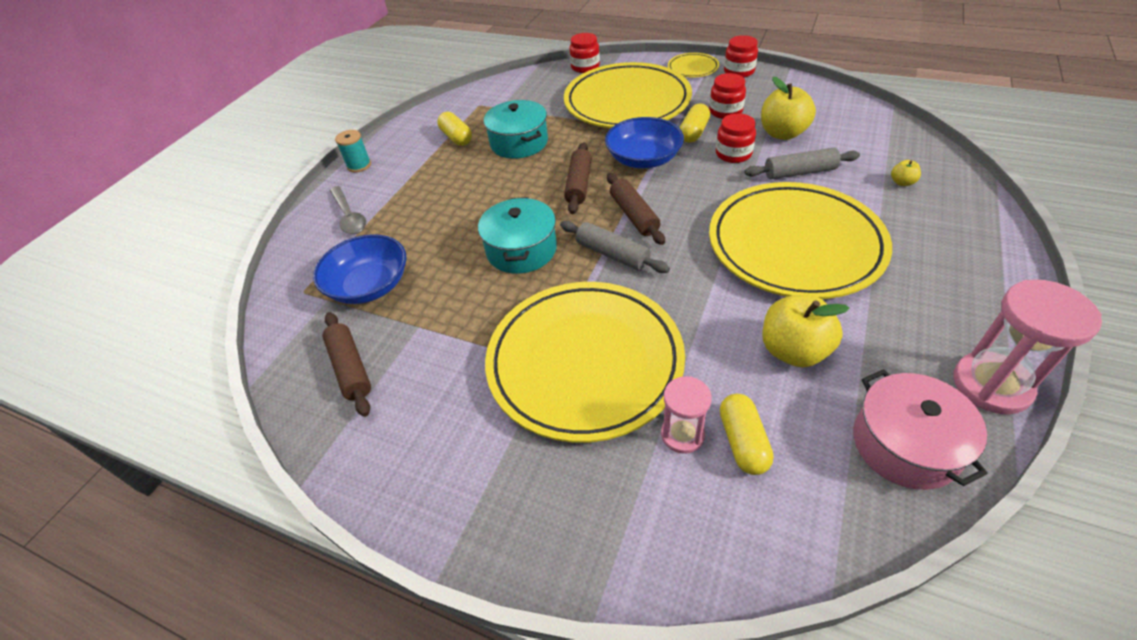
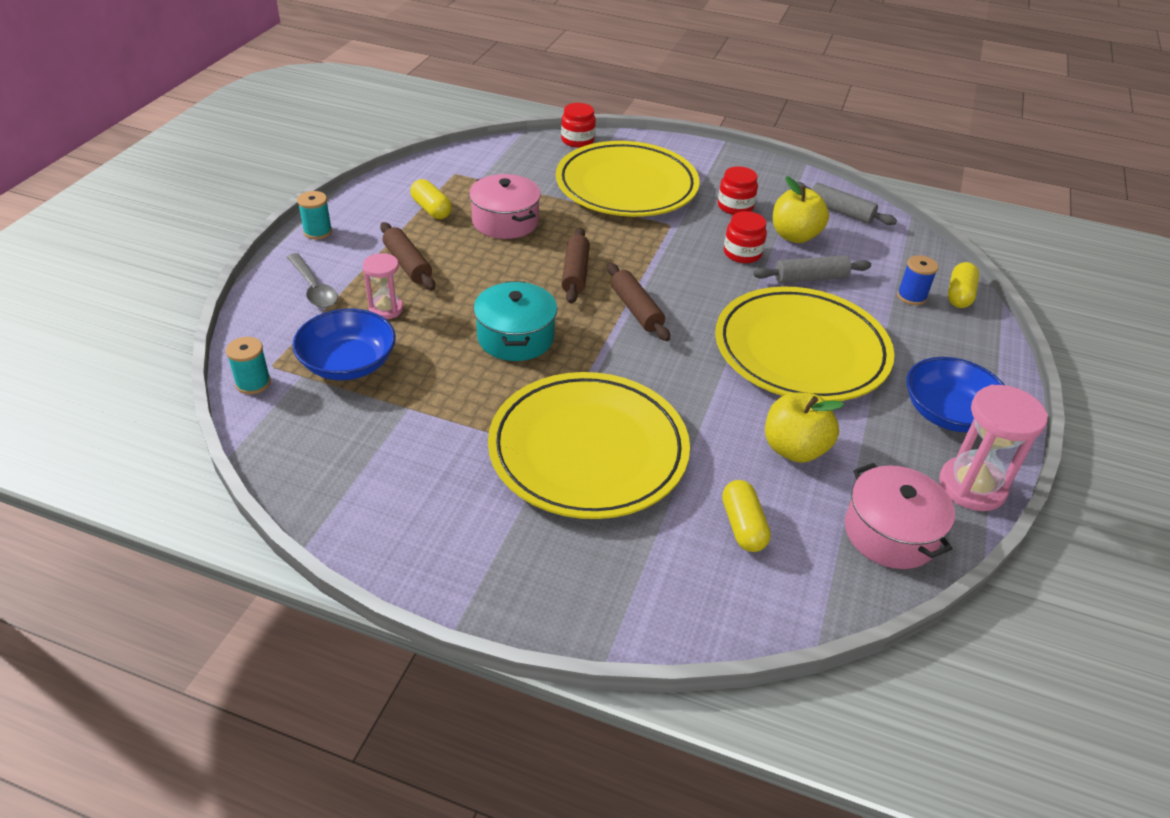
camera: 10 degrees left, 5 degrees down
(284, 310) = (253, 383): none -> turquoise spool
(351, 368) = (339, 445): brown rolling pin -> brown rolling pin (407, 264)
(519, 143) = (505, 221): turquoise pot -> pink pot
(612, 254) = (614, 348): grey rolling pin -> grey rolling pin (840, 212)
(643, 159) = (645, 251): blue bowl -> blue bowl (948, 413)
(682, 434) = (686, 518): pink hourglass -> pink hourglass (386, 309)
(692, 68) = (700, 154): yellow plate -> none
(693, 132) = (700, 227): yellow capsule -> yellow capsule (959, 295)
(739, 71) = (751, 163): red jar -> none
(902, 182) = (911, 296): yellow apple -> blue spool

